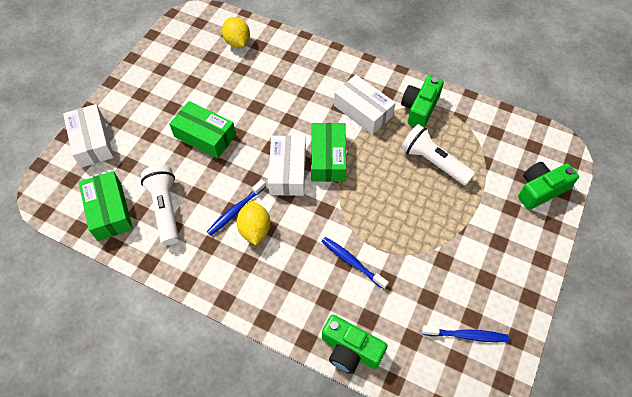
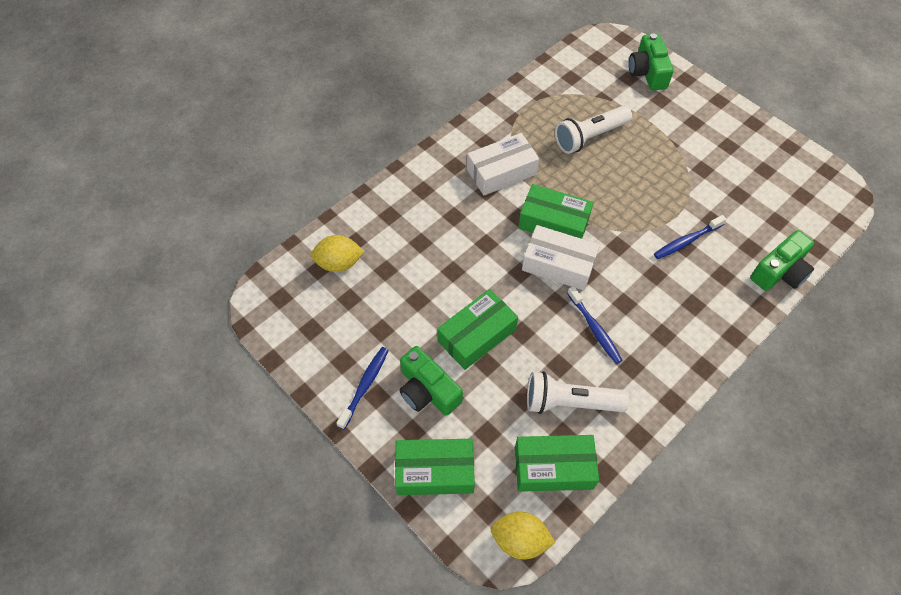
camera: 70 degrees left, 0 degrees up
(92, 142) = (435, 471): white box -> green box
(255, 229) = (625, 316): yellow lemon -> yellow lemon (520, 540)
(419, 108) = (518, 124): green camera -> green camera (427, 390)
(466, 335) = (781, 180): blue toothbrush -> blue toothbrush (364, 386)

